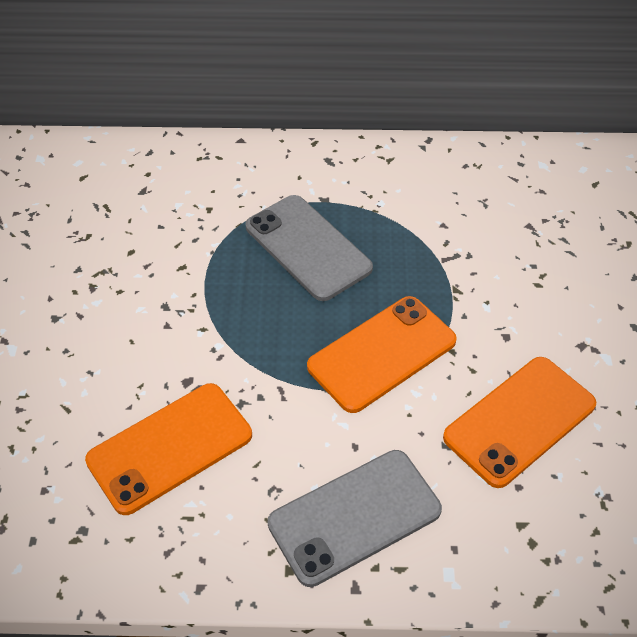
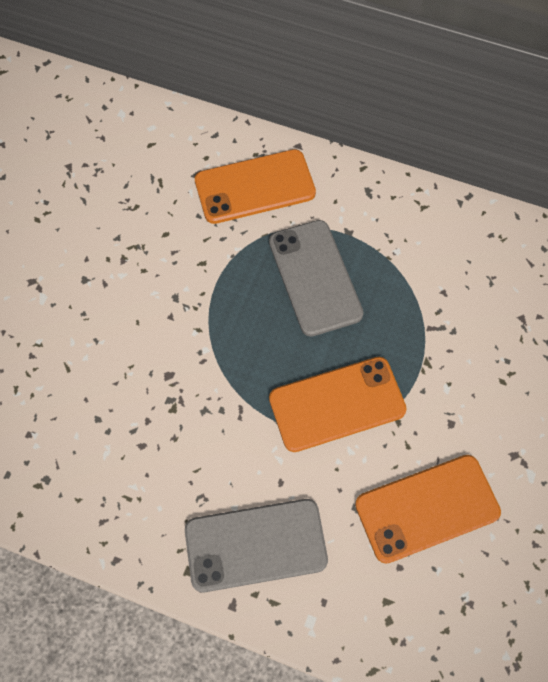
camera: 20 degrees right, 15 degrees up
(170, 447) = (134, 431): orange phone -> orange phone (255, 187)

